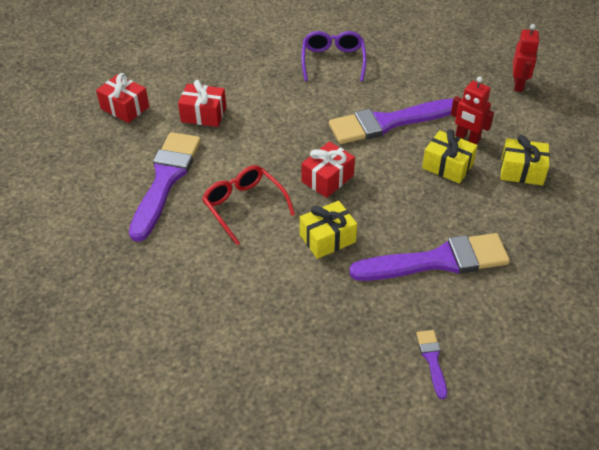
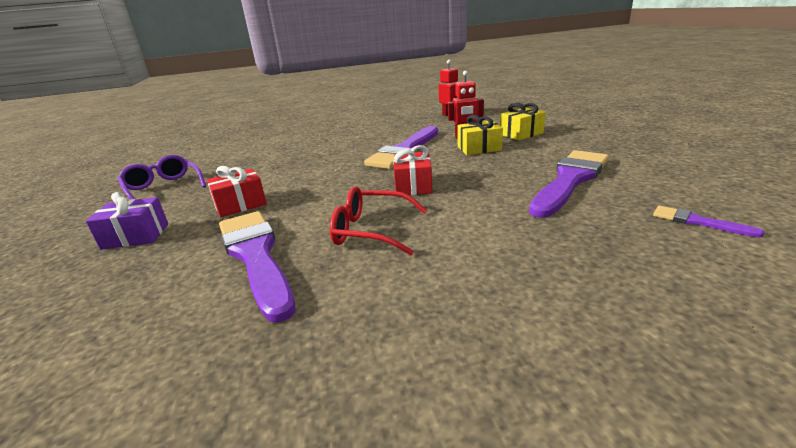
camera: 40 degrees left, 20 degrees down
(125, 108) = (136, 236): red gift -> purple gift
(327, 238) = (478, 210): yellow gift -> none
(333, 61) = (317, 147): purple glasses -> purple glasses (164, 188)

